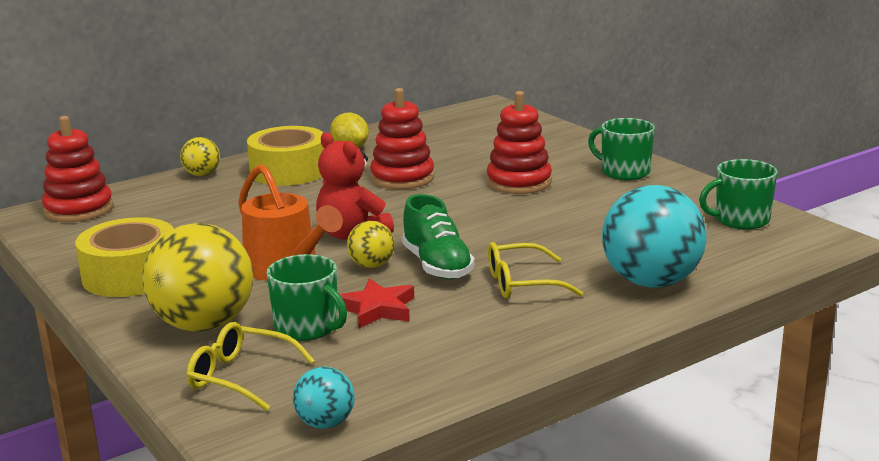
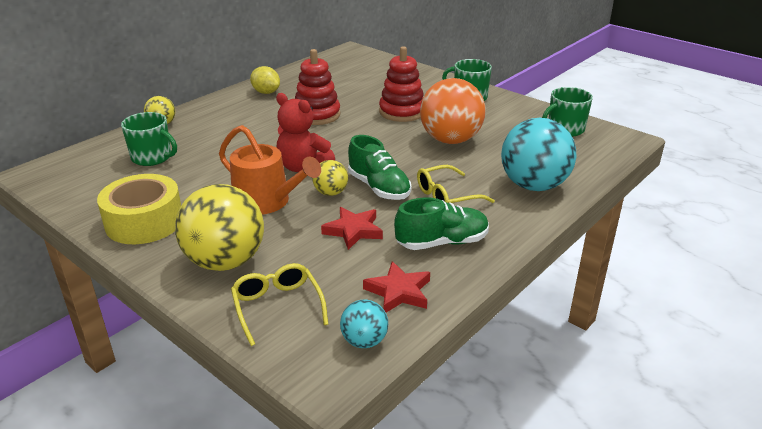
camera: 15 degrees left, 10 degrees up
(79, 209) = (74, 165): red stacking toy -> none
(240, 377) = (277, 307): yellow glasses -> yellow glasses turned 60 degrees clockwise
(289, 171) = (229, 116): yellow tape -> none
(307, 327) = (308, 254): green mug -> green mug (152, 157)
(397, 379) = (398, 292): none -> red star
(484, 333) = (442, 242): none -> green shoe
(566, 220) = (450, 140): none -> orange ball

